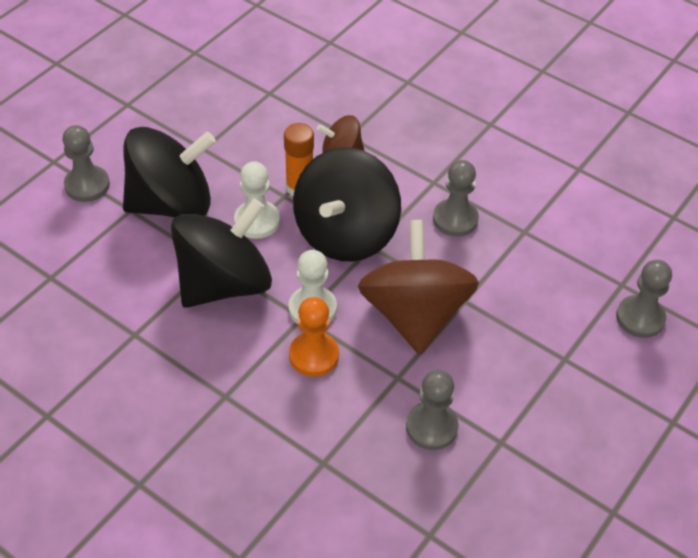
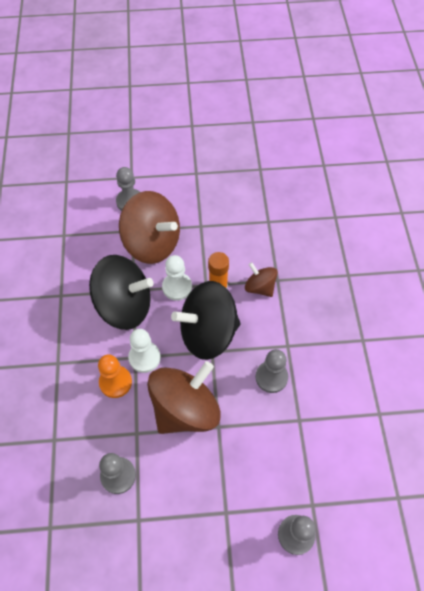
camera: 50 degrees right, 10 degrees up
(171, 204) = (152, 243): black spinning top -> brown spinning top

